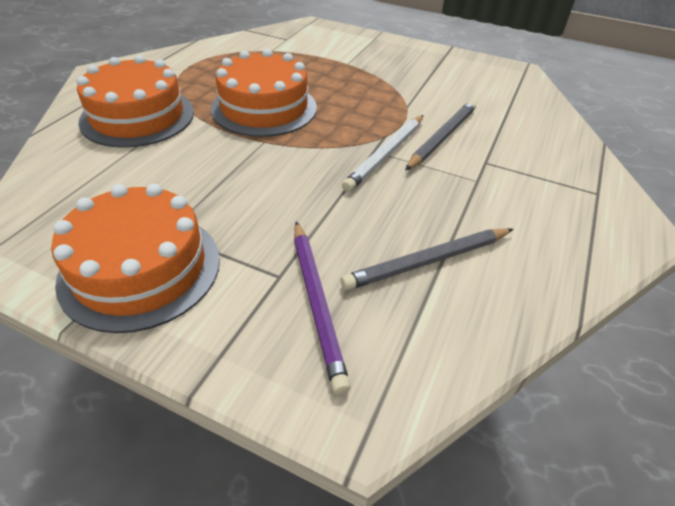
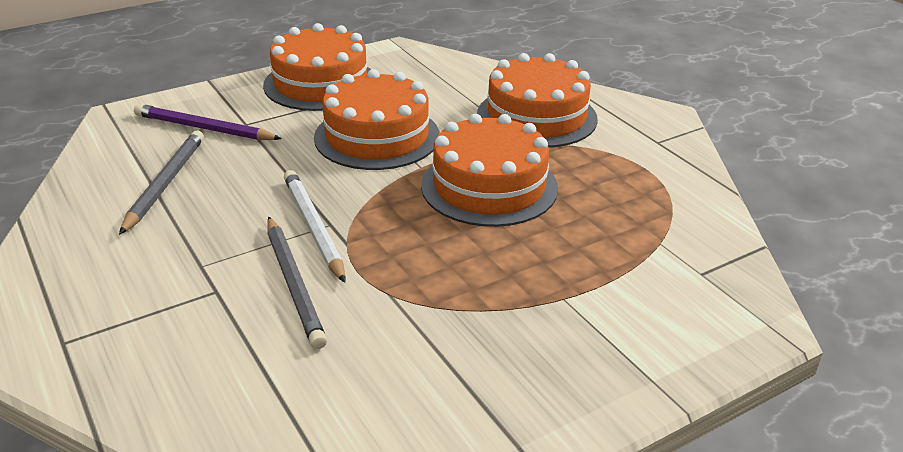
camera: 125 degrees right, 10 degrees down
(234, 179) = (377, 136): none -> orange cake

